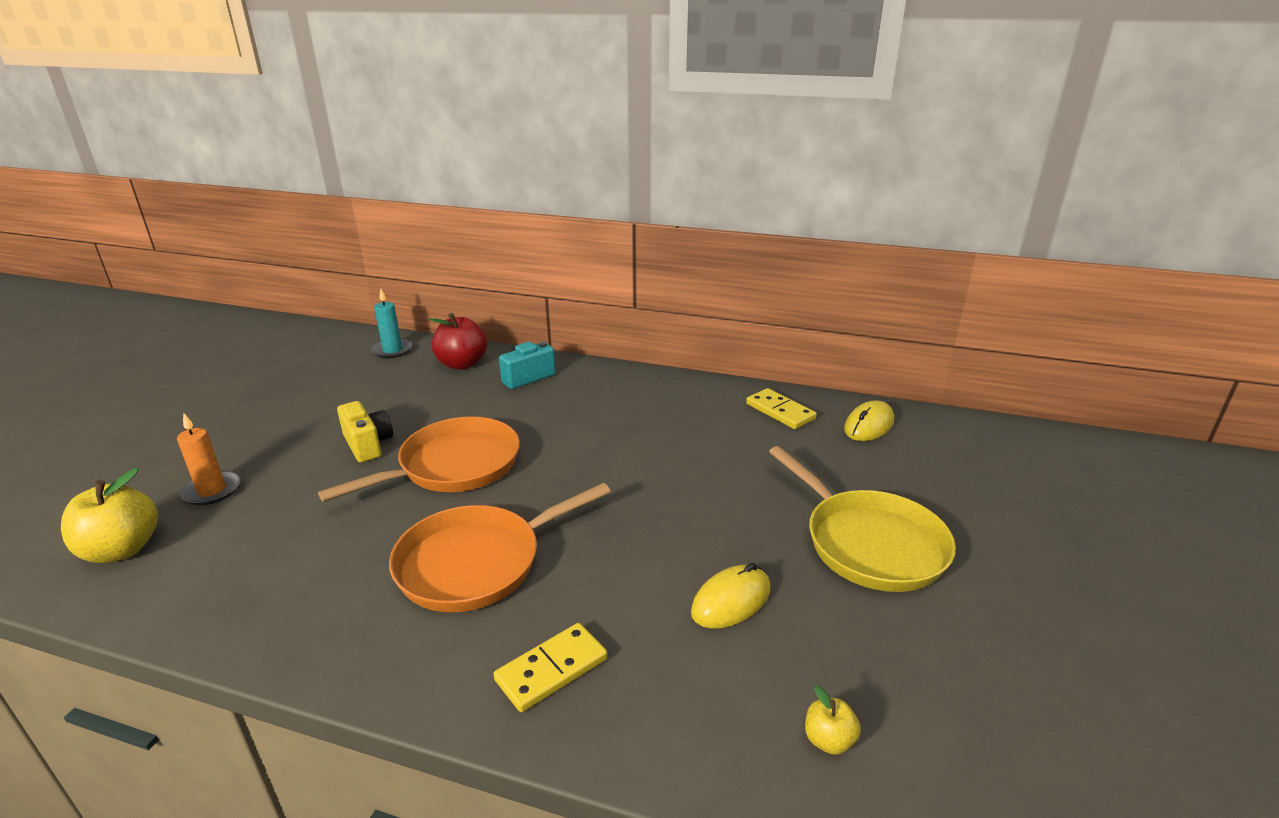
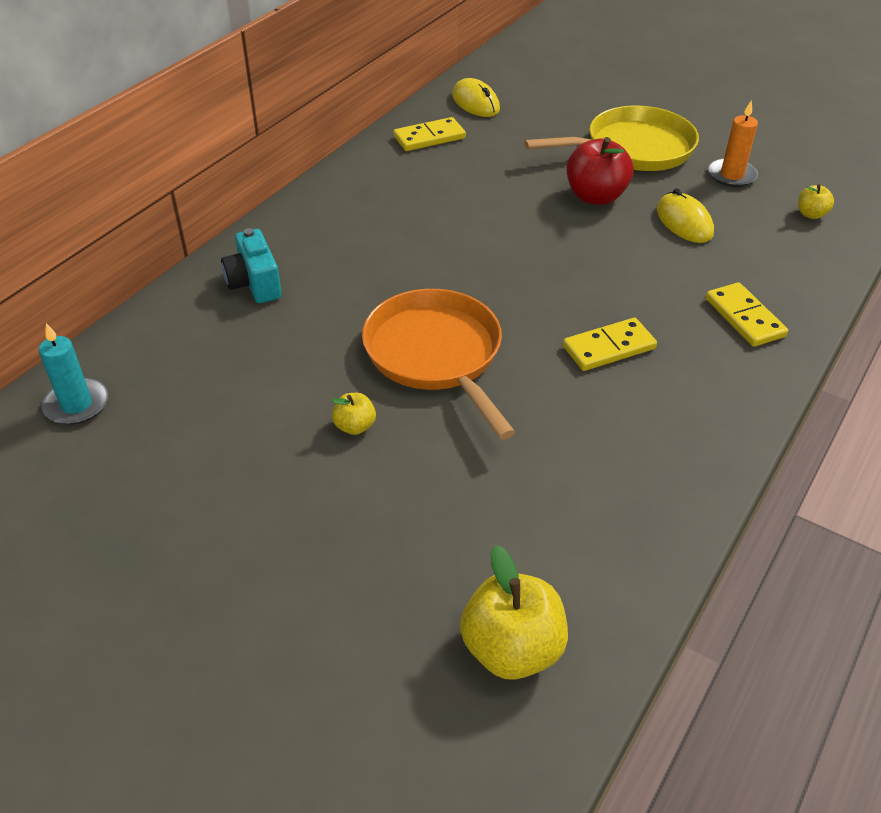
camera: 75 degrees left, 15 degrees up
(212, 490) = (404, 575): orange candle -> orange candle (731, 175)
(368, 444) = (355, 426): yellow camera -> yellow apple
(462, 364) = (176, 335): red apple -> red apple (595, 197)
(477, 562) = (609, 348): orange pan -> yellow domino

